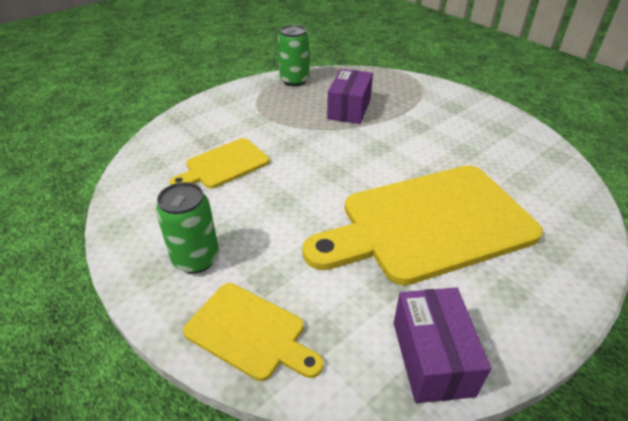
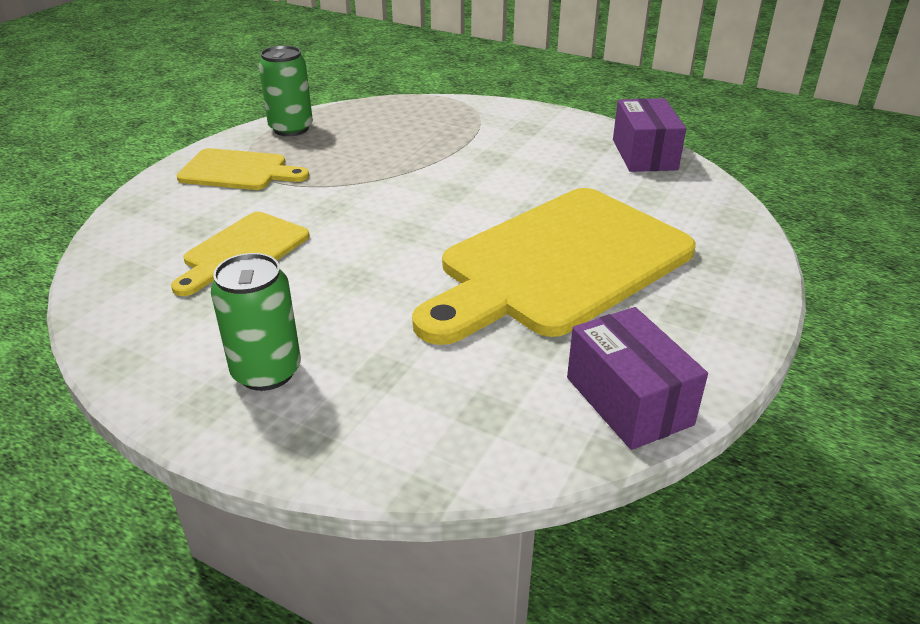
camera: 20 degrees left, 5 degrees down
(249, 332) = (390, 434): yellow cutting board -> yellow cutting board (238, 171)
(349, 109) = (389, 152): purple box -> purple box (644, 154)

